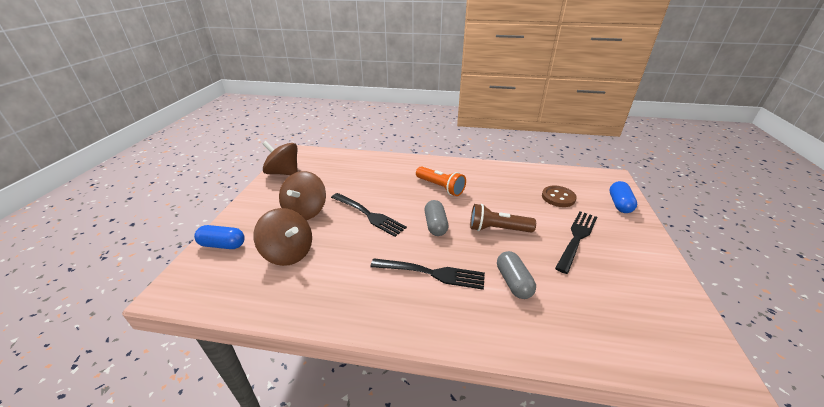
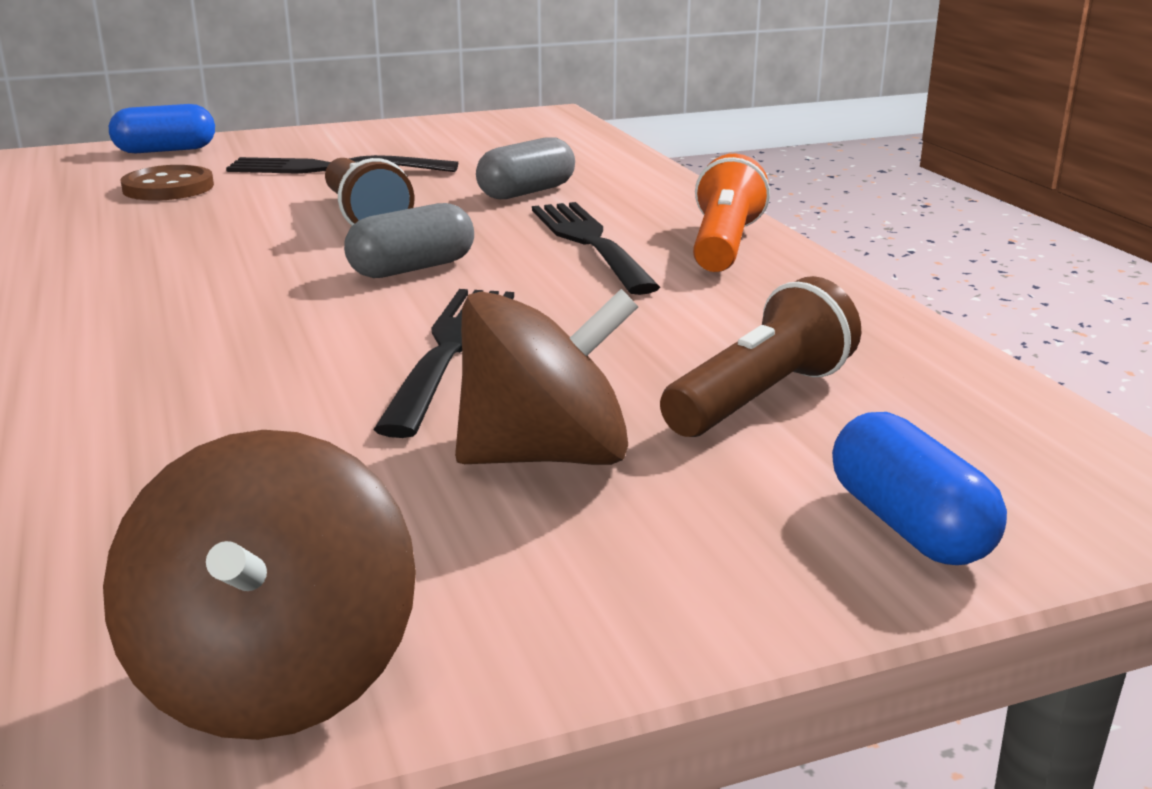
camera: 120 degrees left, 10 degrees down
(288, 253) = (760, 398): brown spinning top -> brown flashlight
(440, 187) = (195, 297): orange flashlight -> orange flashlight (724, 245)

